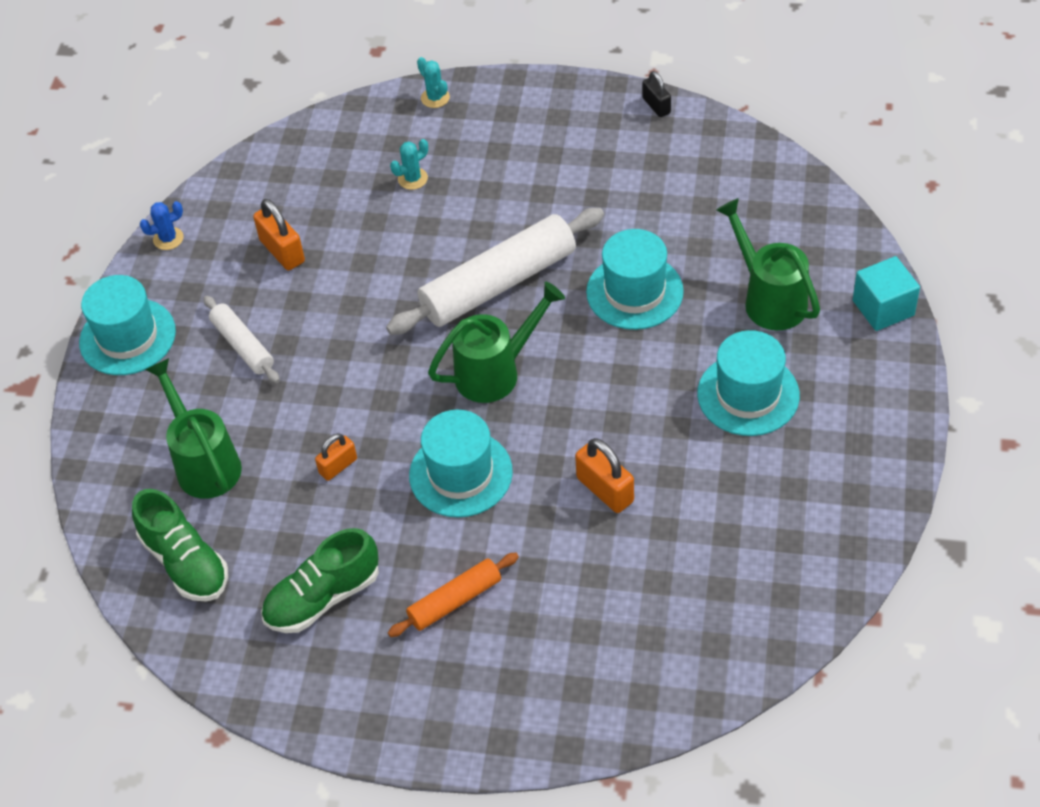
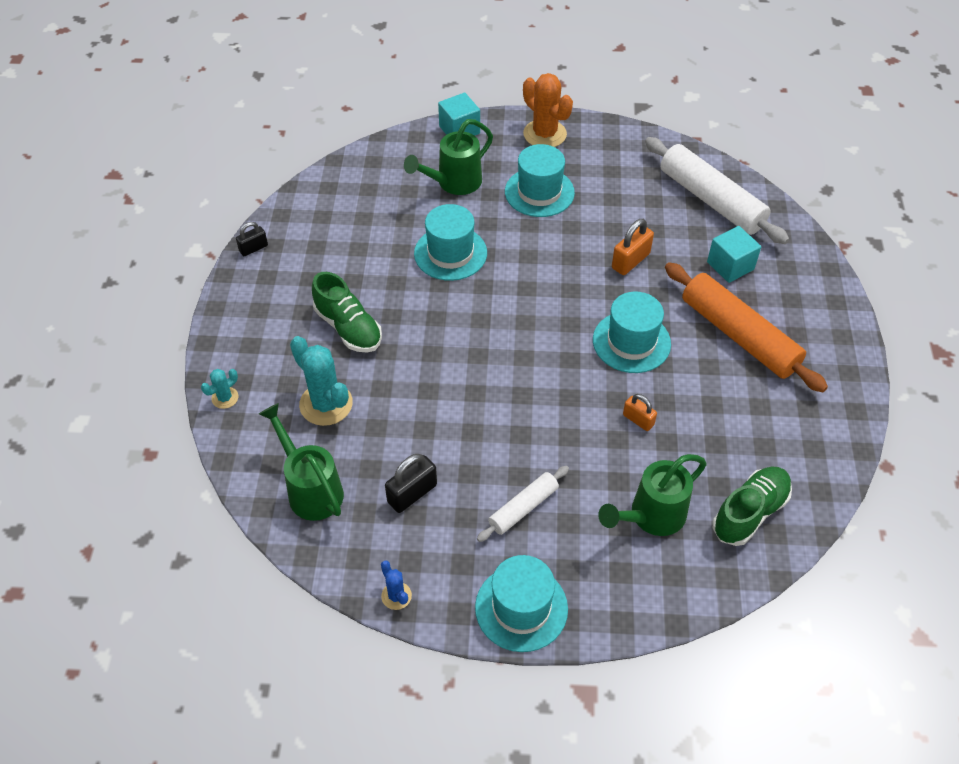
camera: 100 degrees left, 0 degrees up
(282, 251) = (412, 493): orange padlock -> black padlock
(323, 597) = (757, 414): green shoe -> green shoe (348, 328)
(412, 179) = (326, 404): turquoise cactus -> turquoise cactus, size x1.98
(455, 601) = (739, 335): orange rolling pin -> orange rolling pin, size x1.89
(495, 372) = (534, 329): green watering can -> green watering can (311, 489)
(498, 283) = (445, 334): white rolling pin -> white rolling pin (711, 200)
(585, 613) = (730, 266): none -> turquoise cube
(876, 410) = (544, 134): none -> orange cactus

